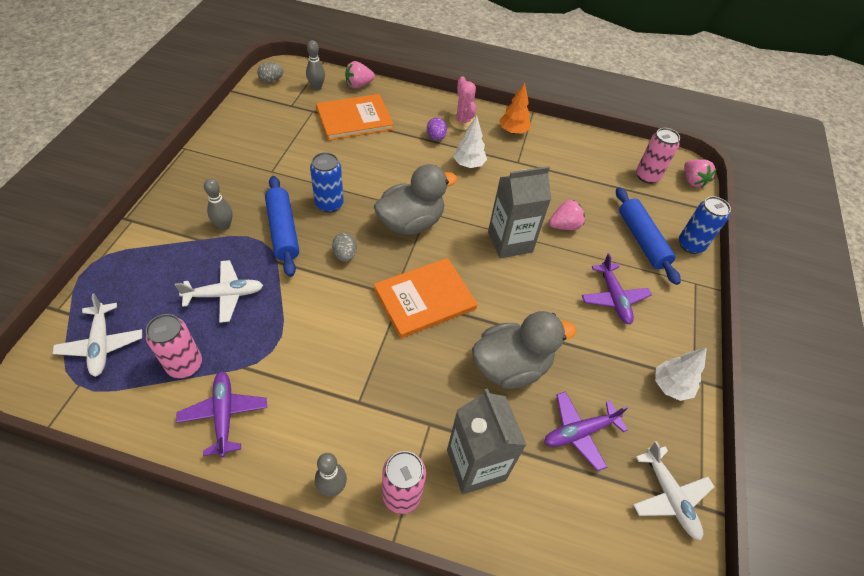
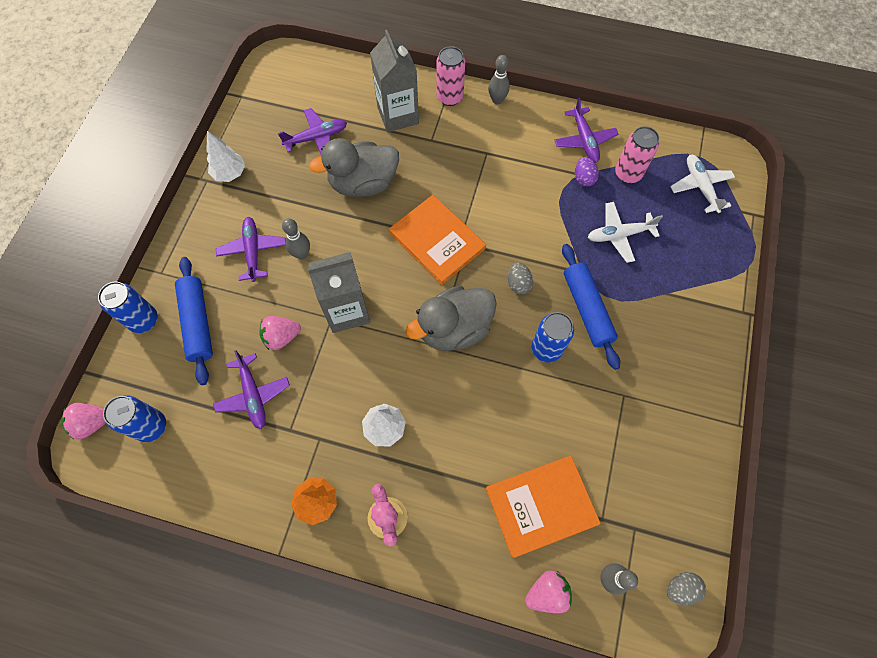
camera: 175 degrees left, 15 degrees up
(224, 226) = (648, 311): grey bowling pin -> grey bowling pin (302, 254)
(424, 299) = (437, 240): orange book -> orange book turned 75 degrees clockwise
(436, 137) = (426, 477): purple egg -> purple egg (583, 178)
(576, 189) = (253, 395): none -> purple plane
(647, 176) = (151, 426): pink can -> blue can
(669, 497) = (262, 101): white plane -> none
(692, 181) = (93, 423): pink strawberry -> pink strawberry turned 90 degrees counterclockwise

